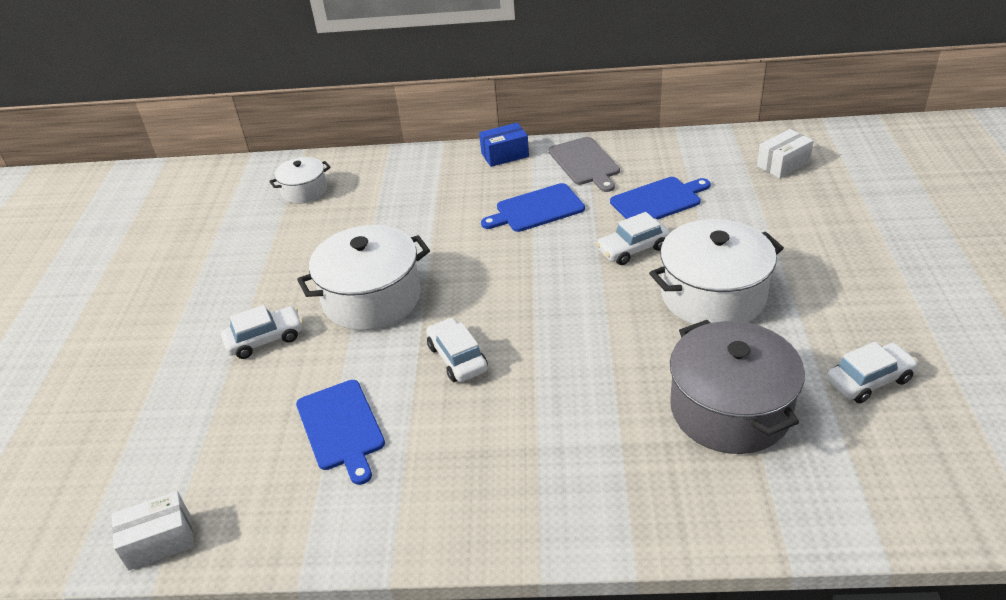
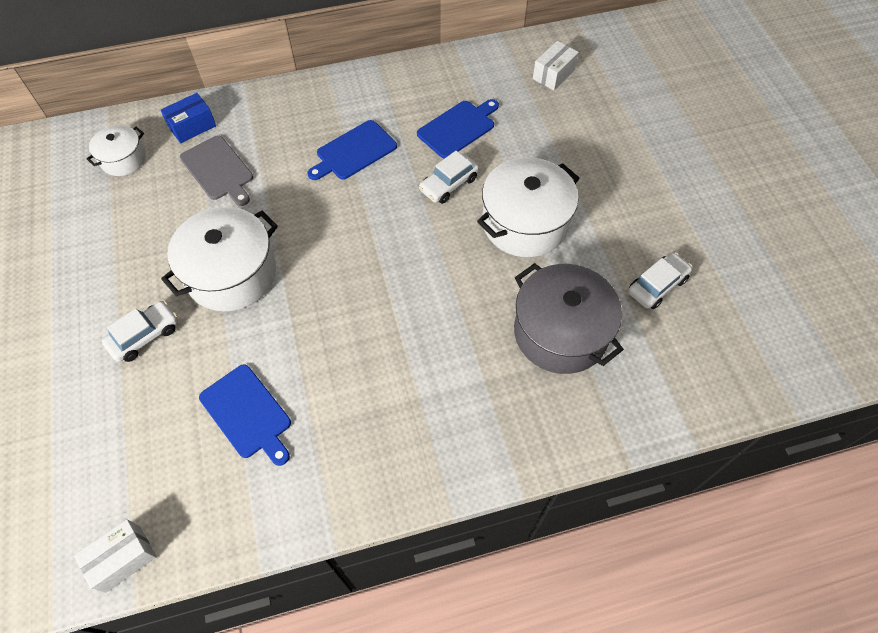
camera: 20 degrees left, 20 degrees up
(457, 358) = (328, 324): white car -> none
(505, 155) = (307, 92): blue box -> blue box (192, 126)
(585, 163) = (384, 93): grey cutting board -> grey cutting board (218, 170)

